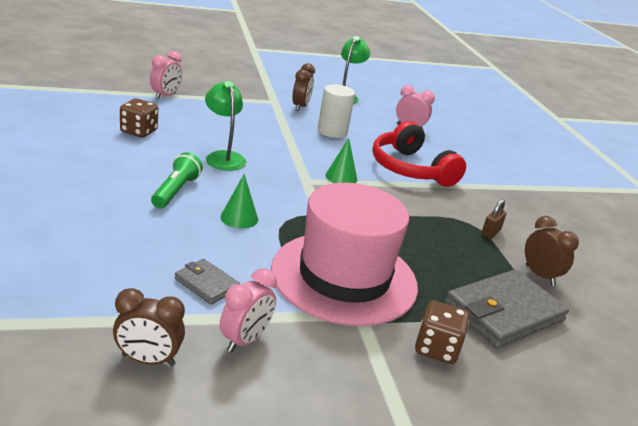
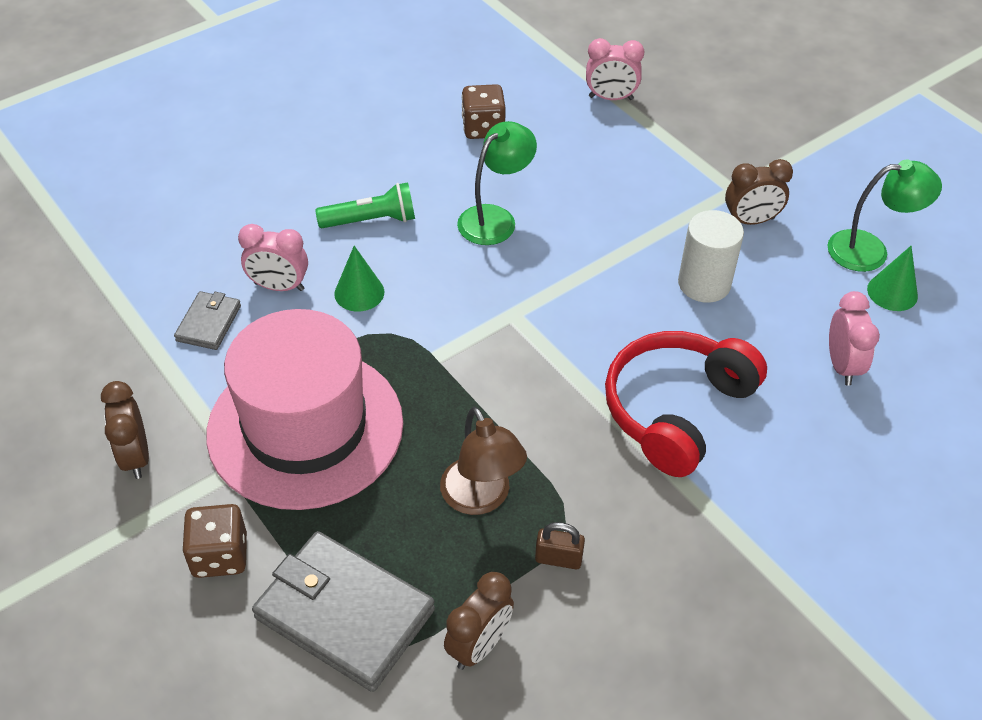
camera: 70 degrees right, 20 degrees up
(148, 360) = (70, 337): brown clock -> brown clock (135, 457)
(245, 340) = (136, 389): pink clock -> pink clock (279, 286)
(341, 177) = (561, 342): green cone -> green cone (892, 292)
(439, 239) = (481, 498): none -> brown lamp

